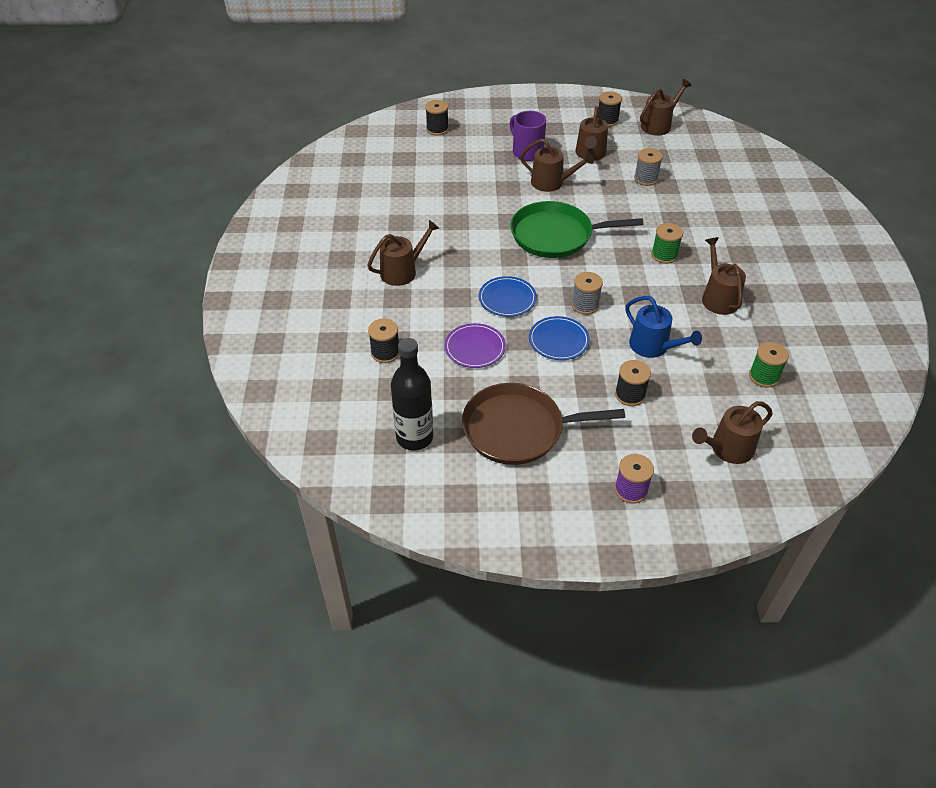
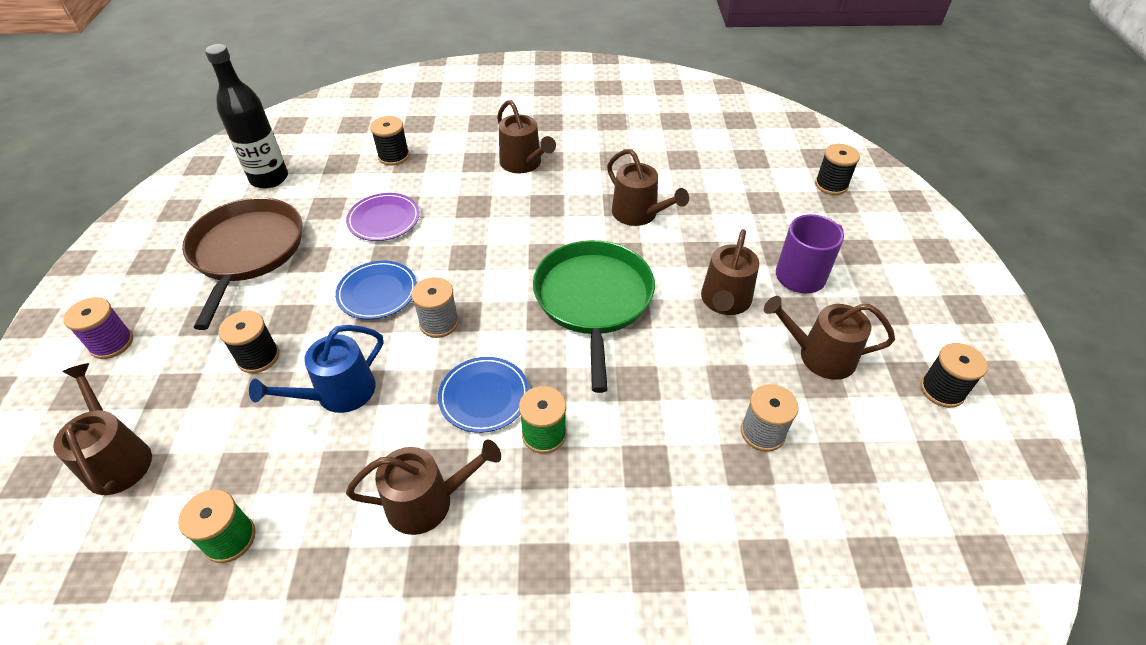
camera: 90 degrees right, 0 degrees up
(507, 298) = (464, 247): blue plate -> blue plate (484, 396)
(658, 125) = (962, 478): brown watering can -> brown watering can (639, 214)

